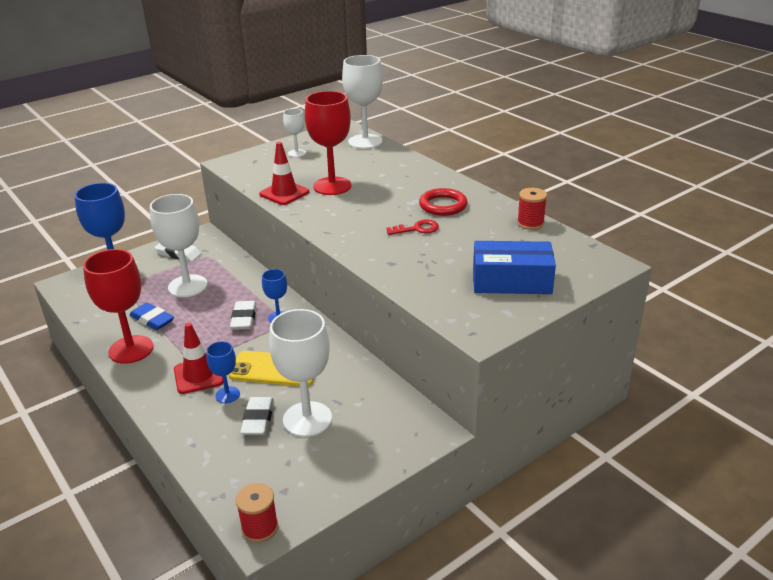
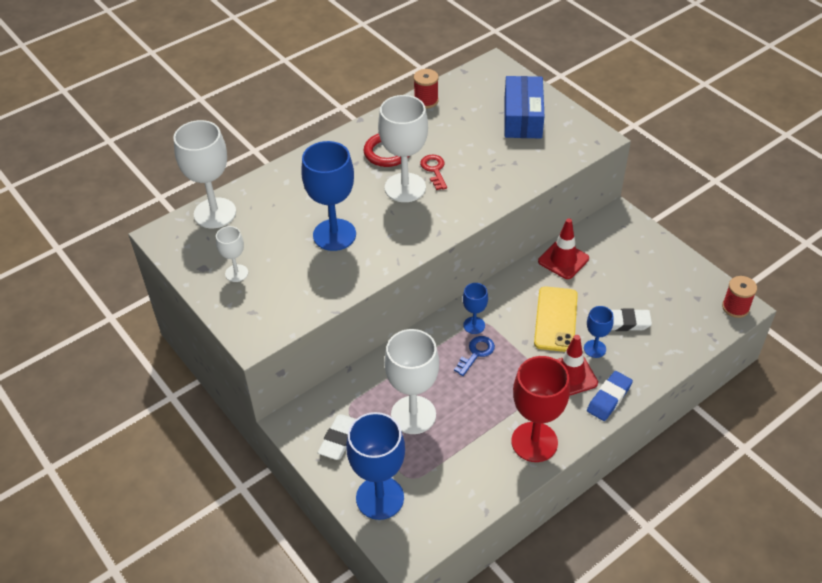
camera: 90 degrees left, 15 degrees up
(152, 319) = (480, 435): blue eraser -> blue eraser (609, 398)
(244, 318) = (476, 353): white eraser -> blue key
(284, 193) = (348, 274): red traffic cone -> red traffic cone (563, 260)
(307, 419) = (618, 291): white goblet -> white goblet (405, 187)
(332, 186) = (334, 235): red goblet -> blue goblet

